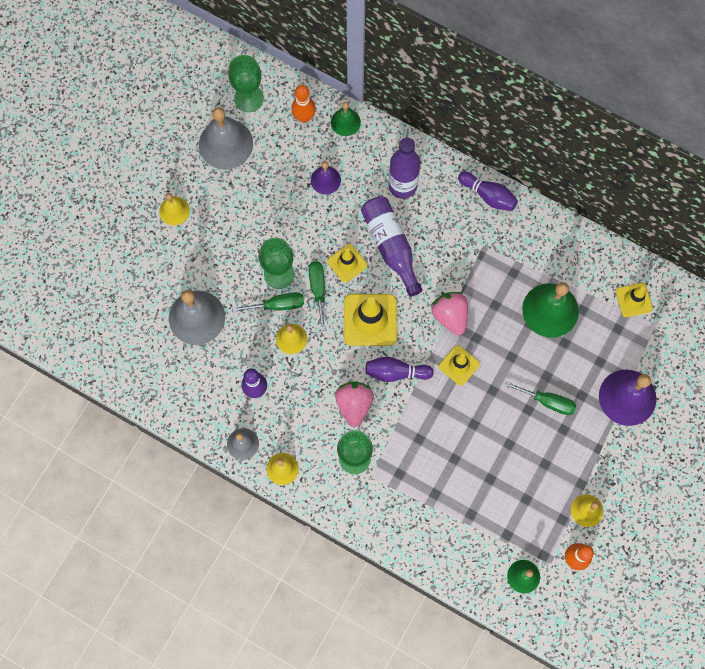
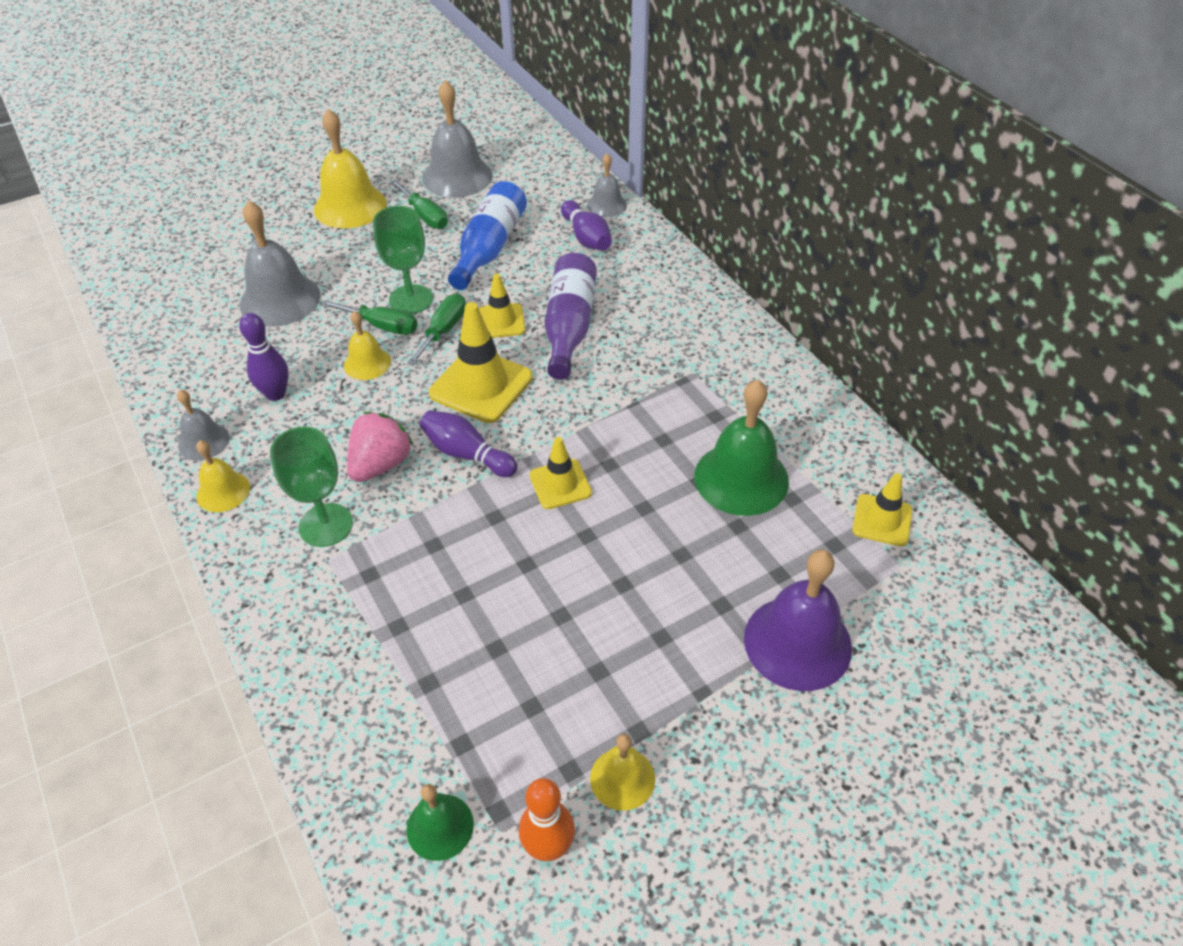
camera: 30 degrees right, 25 degrees down
(174, 211) = (350, 206): yellow bell -> yellow bell, size x1.81
(249, 98) = (515, 153): green goblet -> none
(296, 203) = (489, 248): none -> blue bottle
(304, 117) = (562, 186): orange bowling pin -> none
(325, 180) = (541, 242): purple bell -> none
(345, 122) = (606, 205): green bell -> grey bell
(402, 186) = (630, 279): purple bottle -> none
(450, 316) = (591, 425): pink strawberry -> none
(488, 195) = (735, 327): purple bowling pin -> purple bowling pin (586, 237)
(548, 402) = (661, 588): green screwdriver -> green screwdriver (425, 216)

